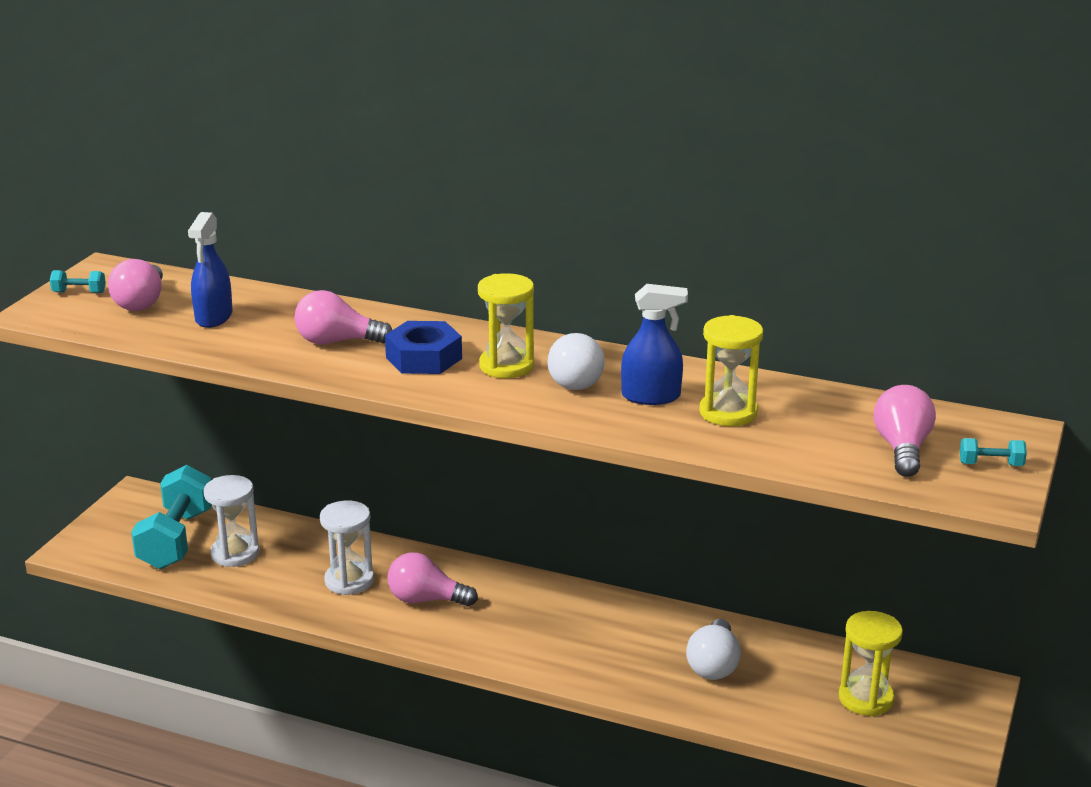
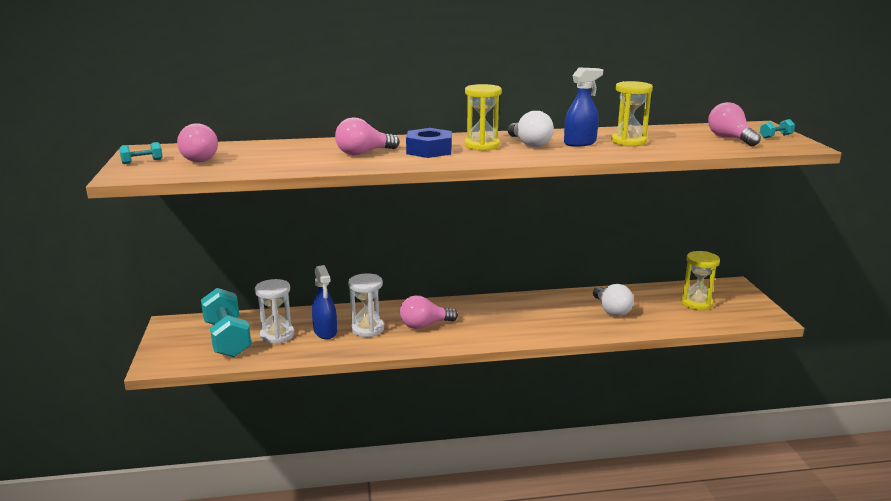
camera: 30 degrees left, 5 degrees down
(214, 317) = (262, 156): blue spray bottle -> blue spray bottle (325, 332)

